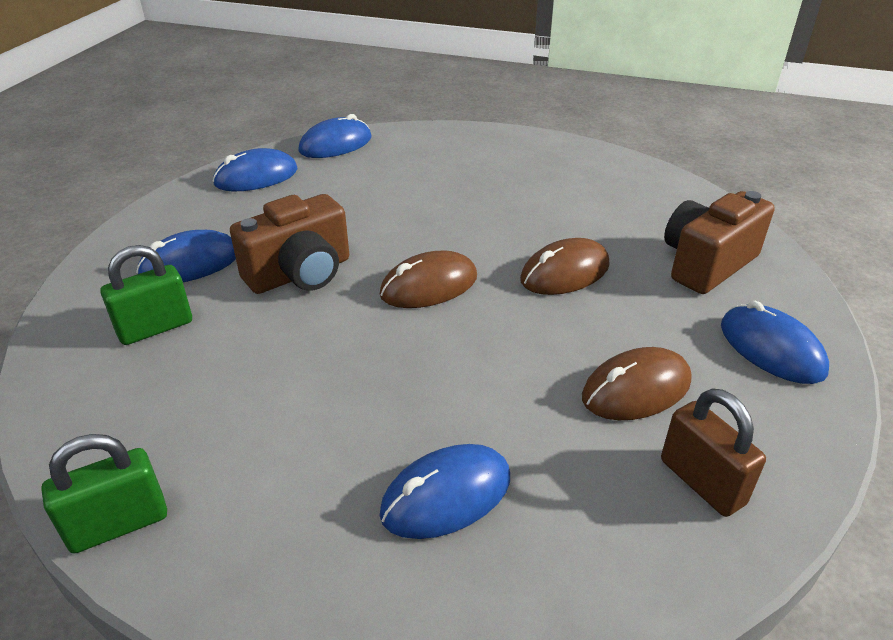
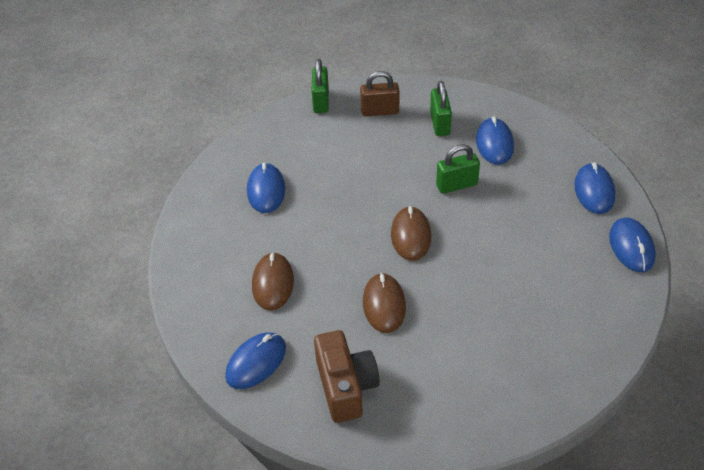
camera: 120 degrees right, 10 degrees up
(300, 274) = (456, 185): brown camera -> green padlock
(702, 482) = (208, 274): brown padlock -> brown padlock (380, 111)
(771, 348) = (256, 362): blue mouse -> blue mouse turned 45 degrees counterclockwise

